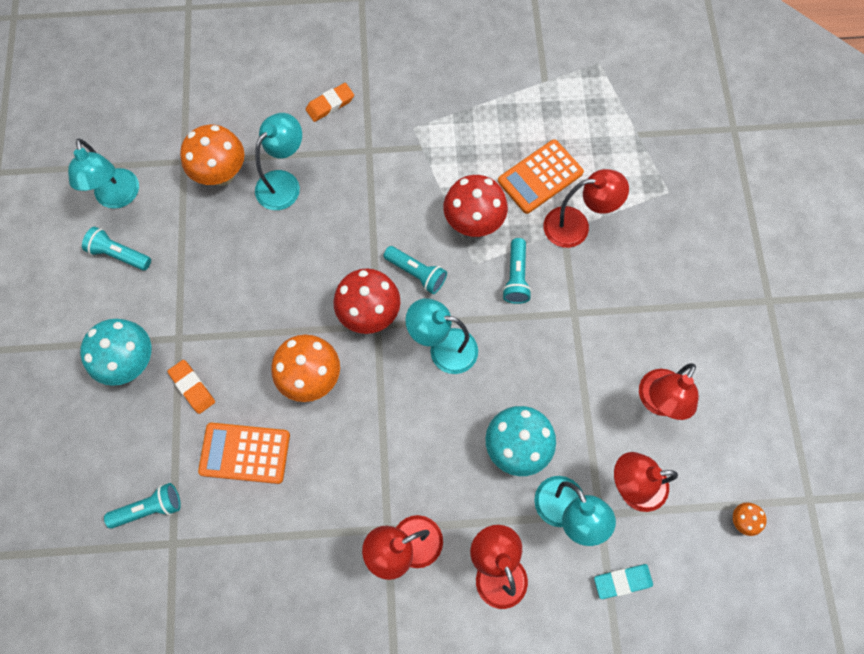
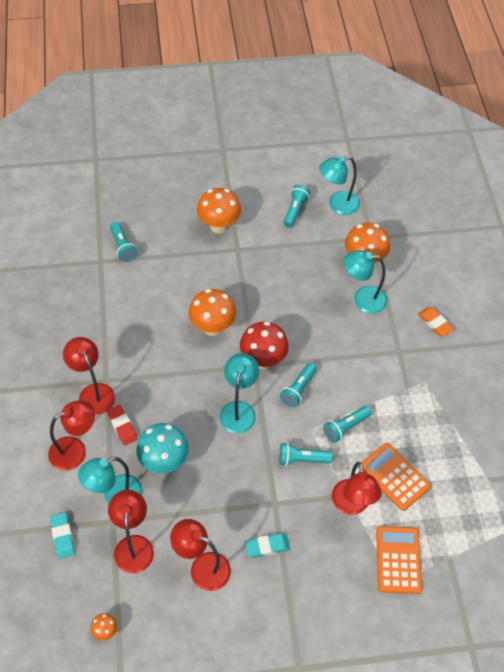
camera: 85 degrees right, 15 degrees down
(131, 362) = (219, 226): turquoise mushroom -> orange mushroom
(192, 387) = (203, 260): orange eraser -> none
(245, 453) = (158, 294): orange calculator -> orange calculator (398, 560)
(284, 183) = (362, 299): turquoise lamp -> turquoise lamp turned 150 degrees clockwise
(462, 504) = (122, 426): none -> red eraser
(473, 223) = (345, 427): red mushroom -> turquoise flashlight
(629, 325) = (267, 546): none -> turquoise eraser

